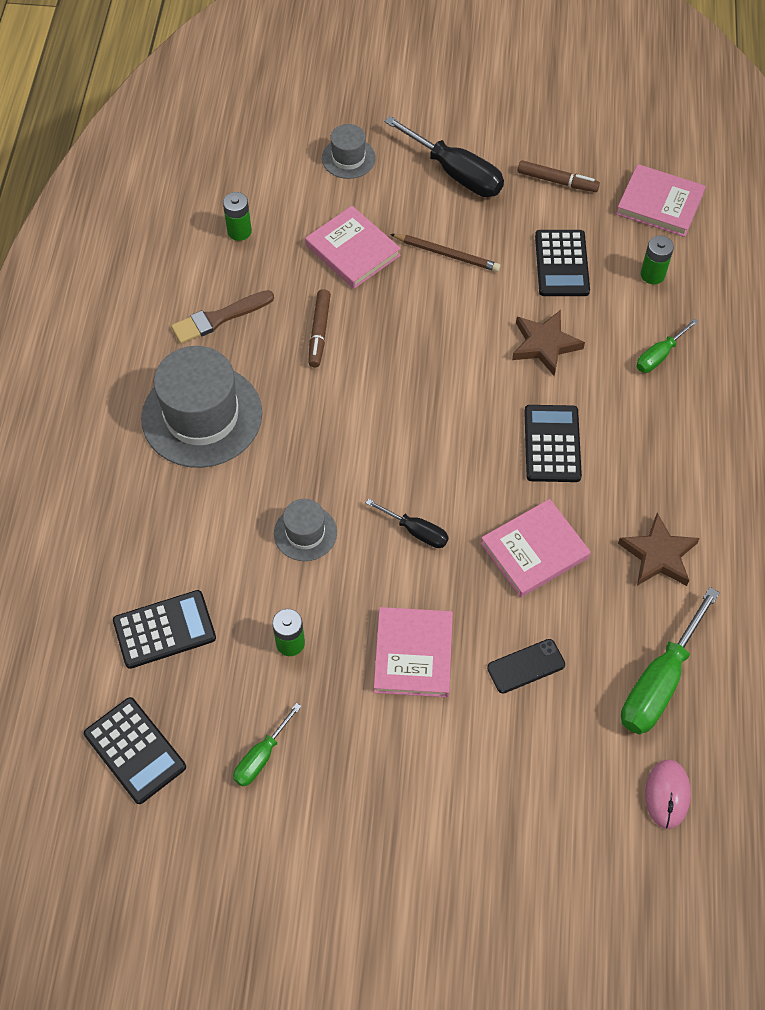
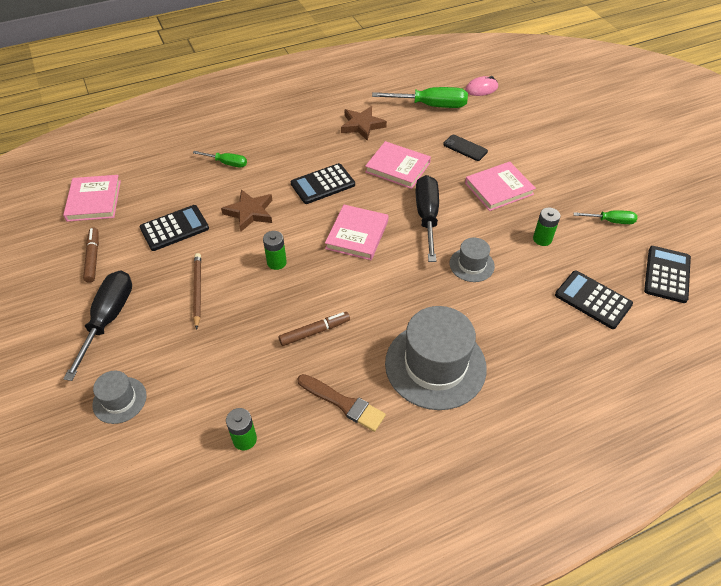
camera: 120 degrees left, 10 degrees down
(352, 250) = (224, 348): pink book -> pink book (357, 235)
(416, 531) = (427, 217): black screwdriver -> black screwdriver, size x1.82
(652, 274) = (162, 185): green battery -> green battery (276, 262)

